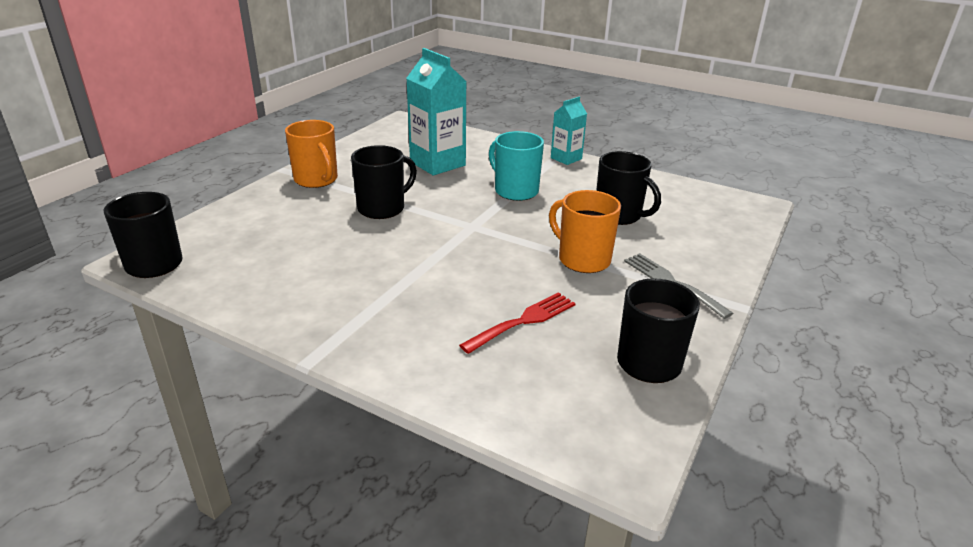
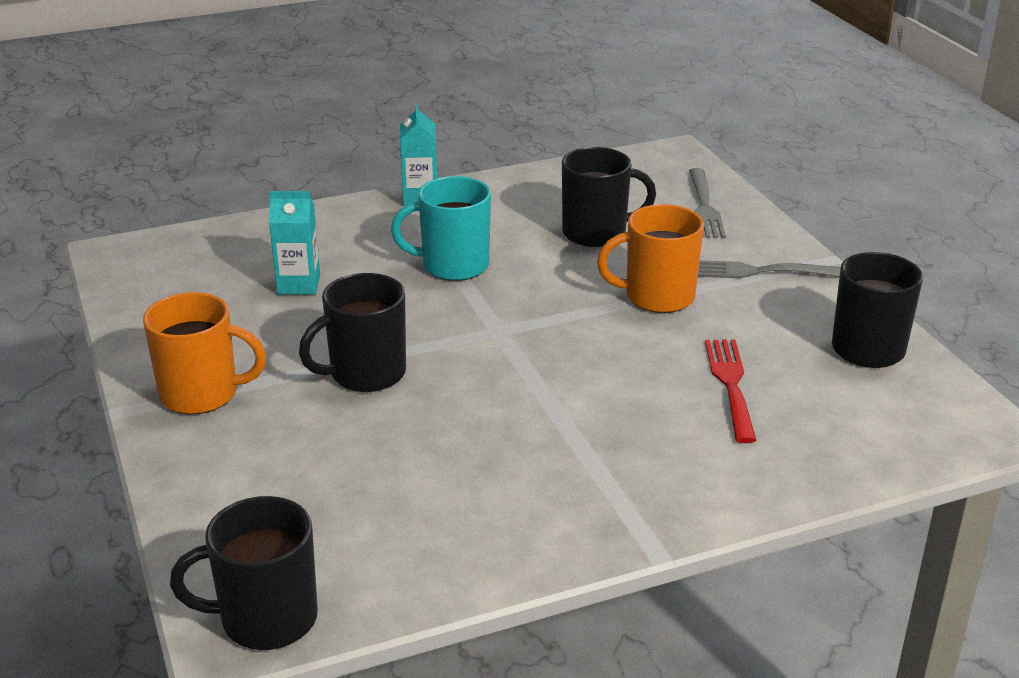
camera: 50 degrees left, 0 degrees up
(382, 208) = (366, 374): black mug -> black mug turned 120 degrees counterclockwise
(437, 164) = (298, 284): turquoise carton -> turquoise carton, size x0.57
(714, 237) = (704, 207): none -> grey fork

